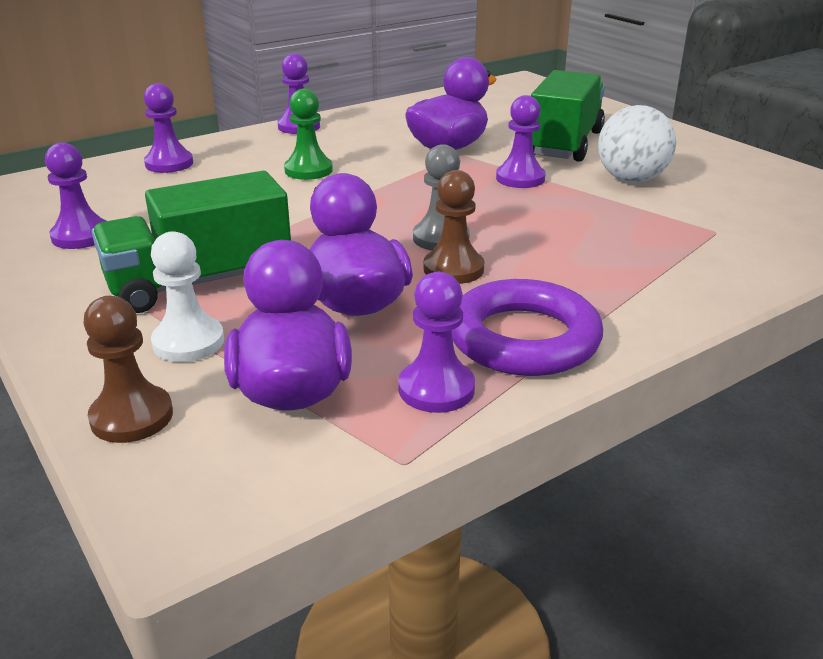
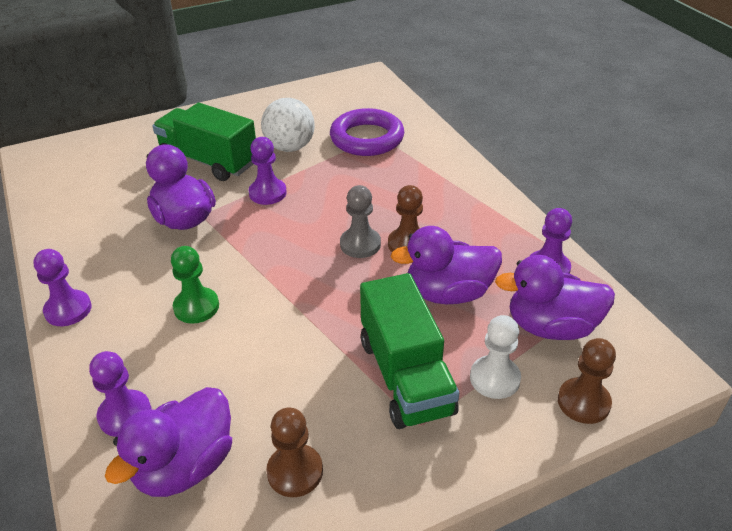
camera: 80 degrees left, 10 degrees up
(81, 236) = (295, 472): purple pawn -> brown pawn
(104, 192) = (185, 466): none -> purple duck
(523, 338) = (497, 229): purple ring -> purple ring (367, 138)

